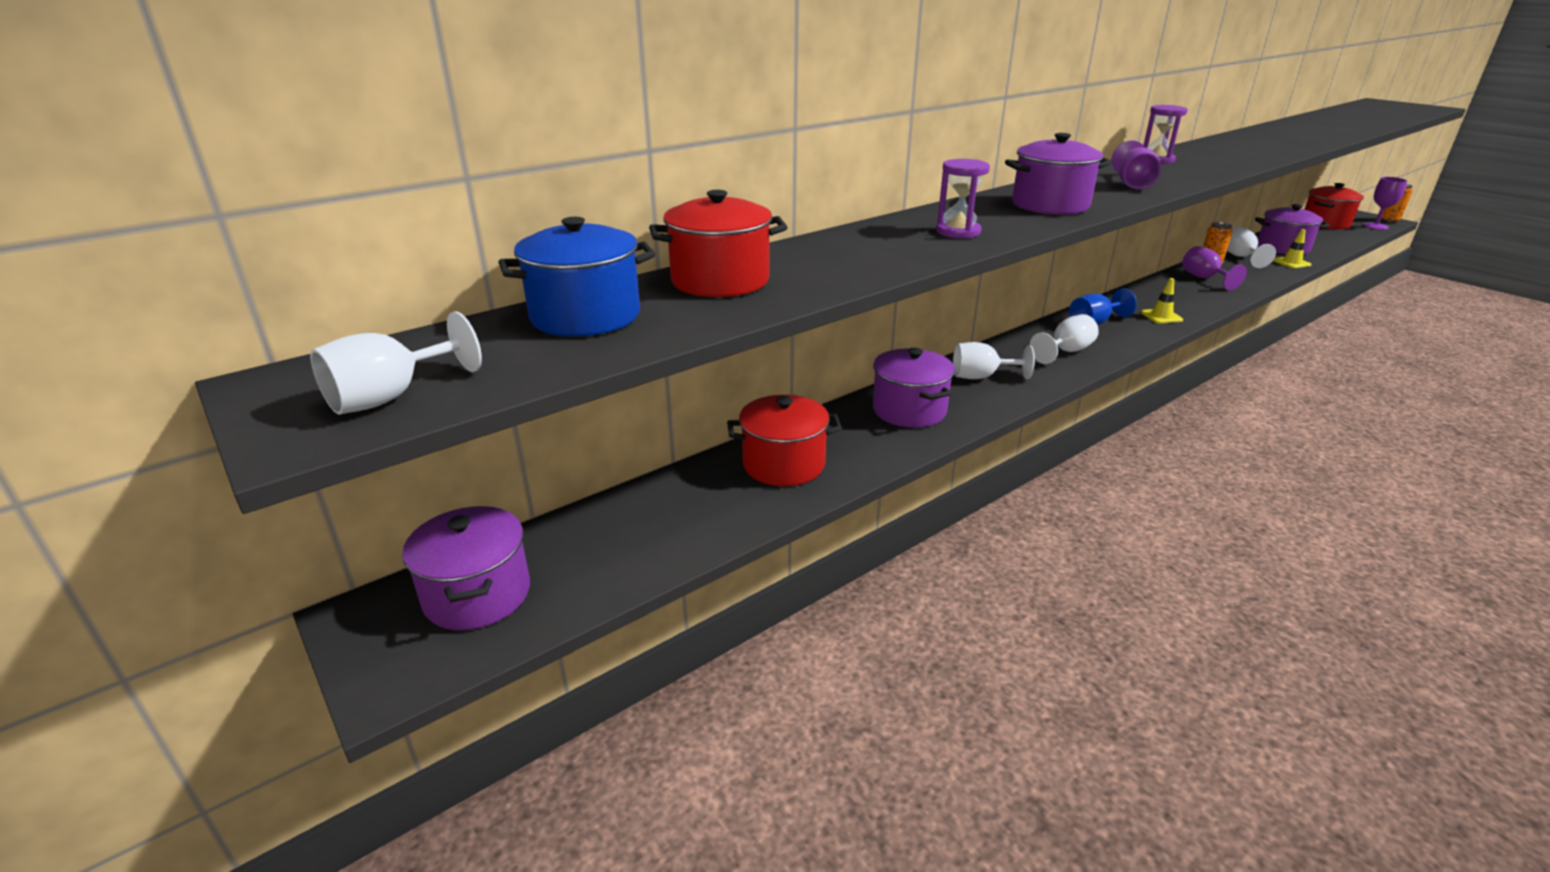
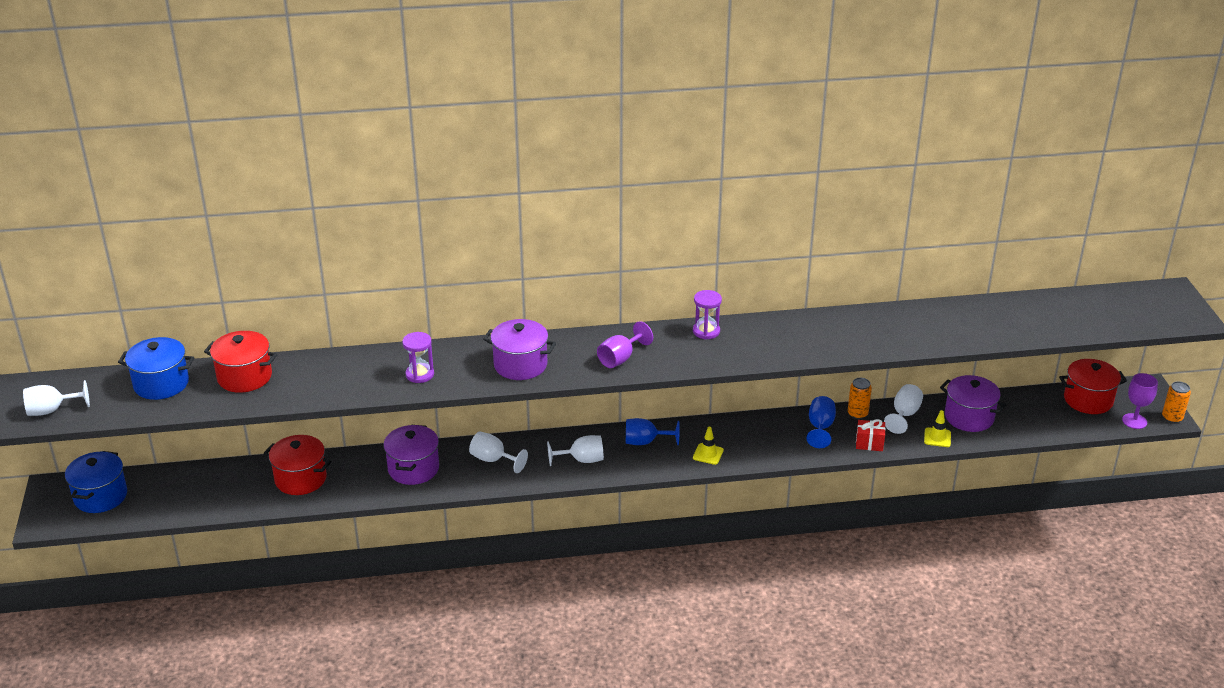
camera: 30 degrees right, 5 degrees up
(477, 595) = (100, 496): purple pot -> blue pot
(1204, 278) = (820, 427): purple goblet -> blue goblet
(1258, 278) = (869, 443): none -> red gift

